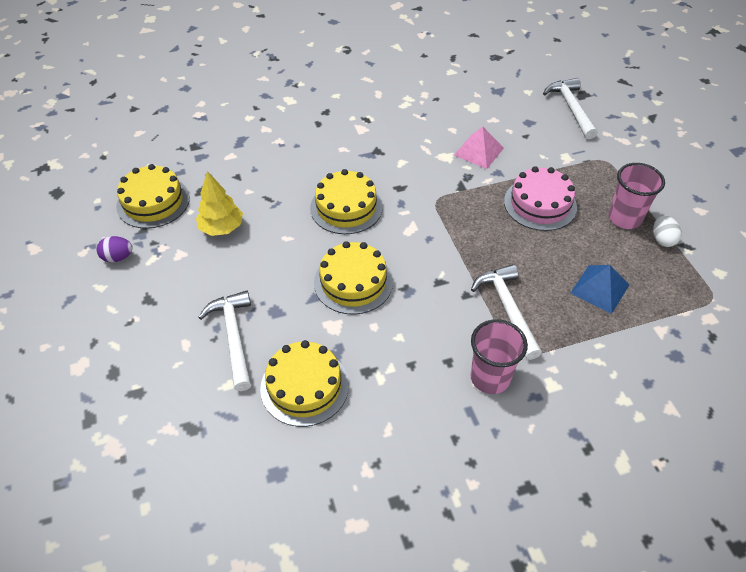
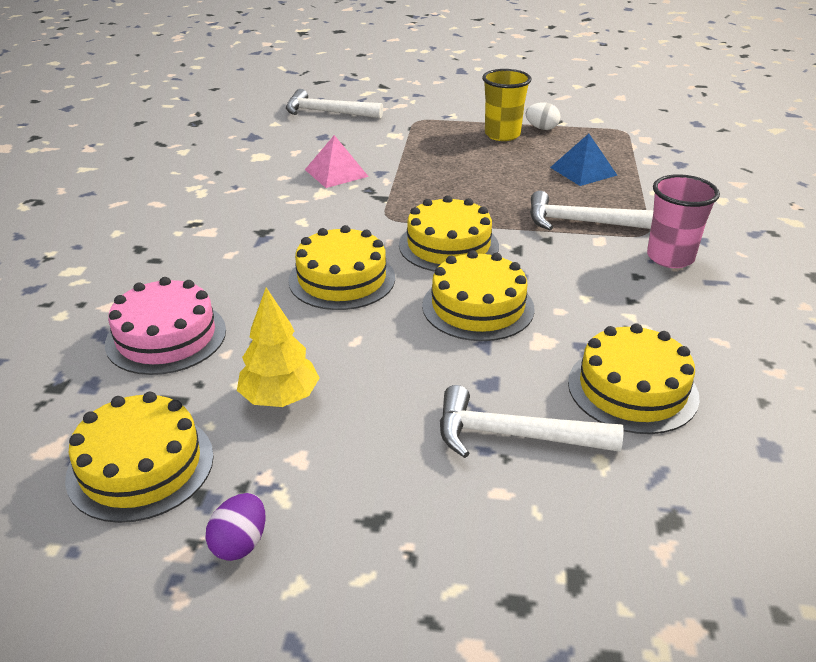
camera: 65 degrees left, 15 degrees down
(419, 243) = (448, 245): none -> yellow cake
(540, 204) = (448, 165): pink cake -> pink cake (166, 337)
(624, 218) = (502, 135): pink cup -> yellow cup

